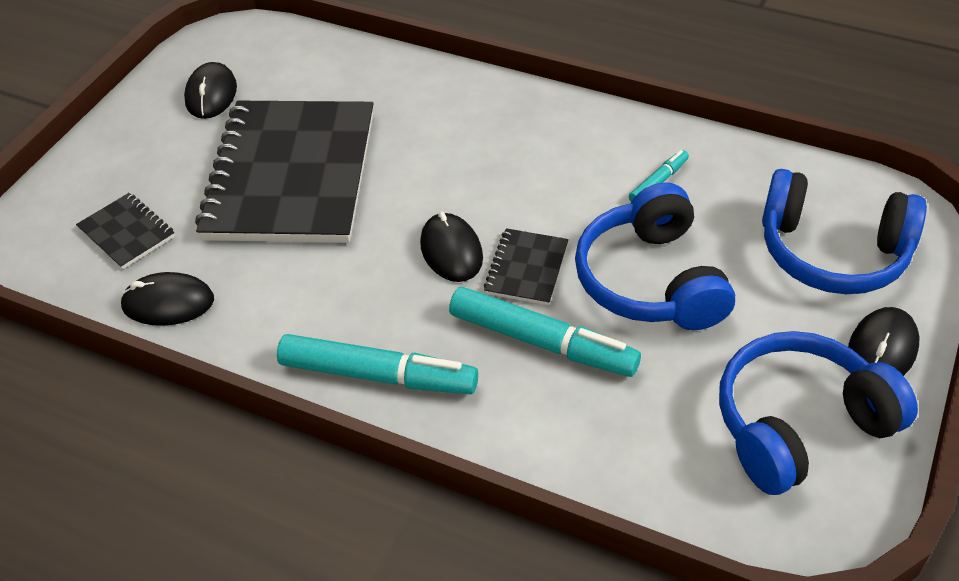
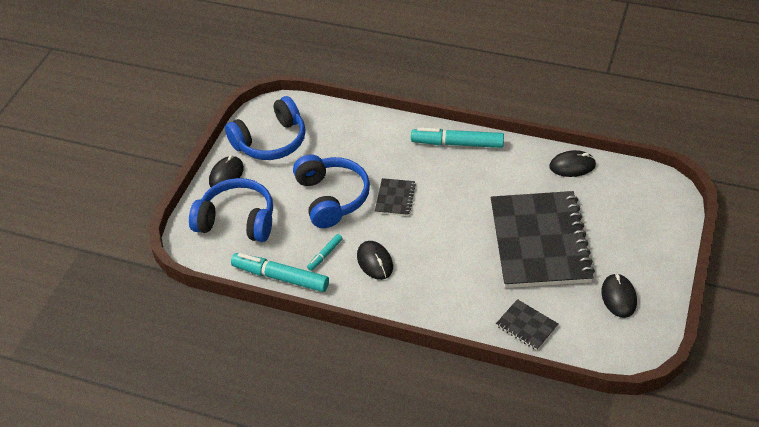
camera: 175 degrees right, 0 degrees up
(127, 233) = (616, 199): black notebook -> black notebook (526, 326)
(451, 251) = (436, 204): black mouse -> black mouse (375, 262)
(542, 342) = (383, 164): turquoise marker -> turquoise marker (280, 277)

